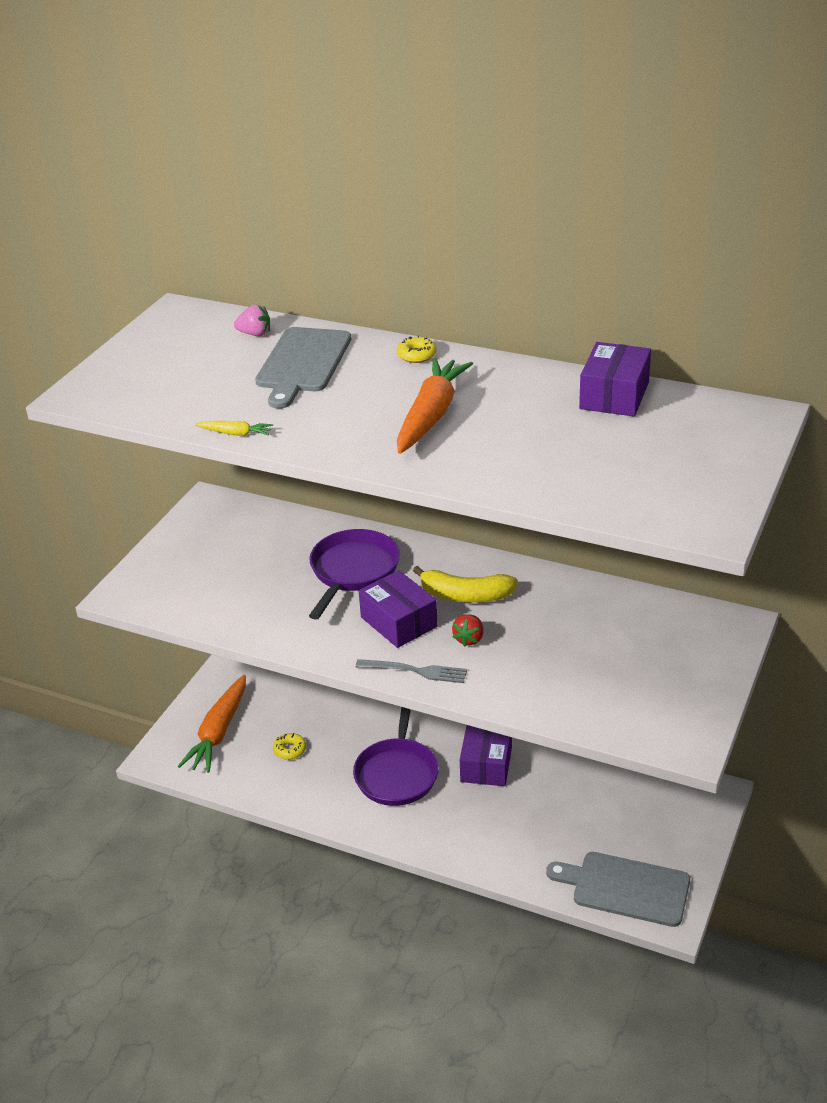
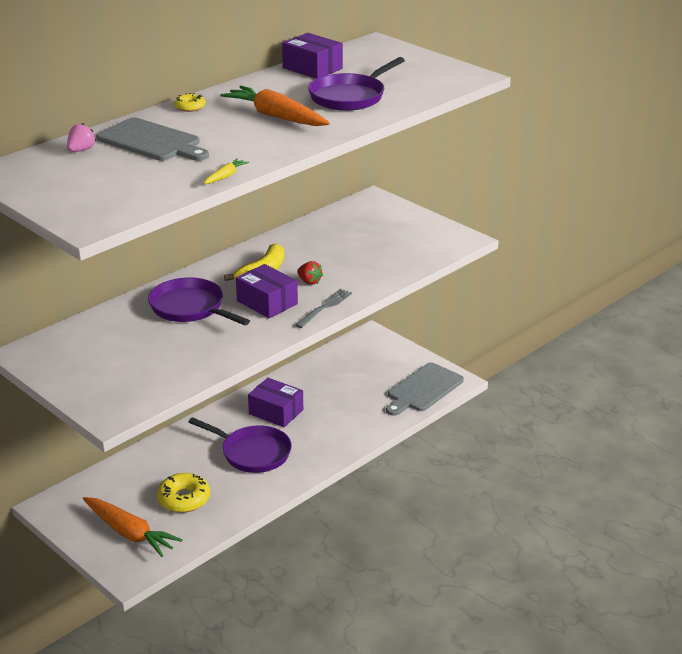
camera: 70 degrees left, 5 degrees down
(290, 750) = (184, 499): yellow donut -> yellow donut, size x1.84
(398, 622) = (267, 302): purple box -> purple box turned 60 degrees clockwise
(539, 448) = (350, 97): none -> purple pan

